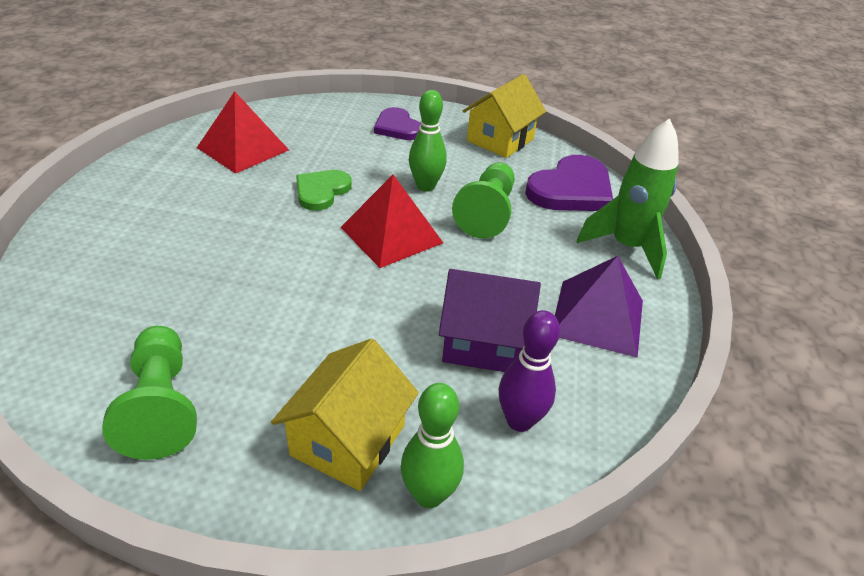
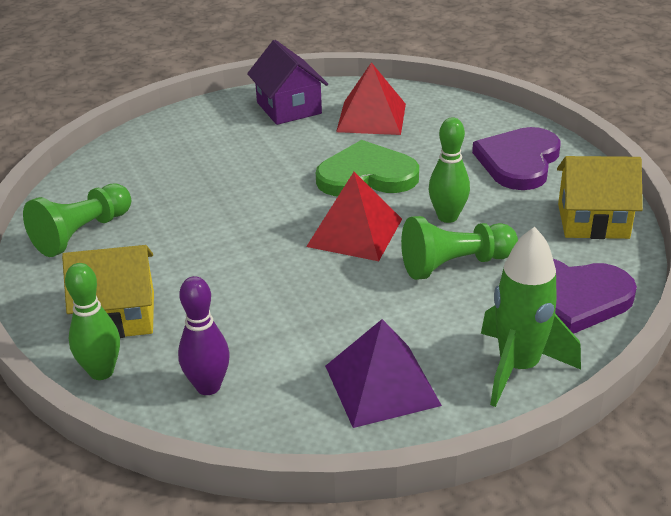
camera: 60 degrees right, 5 degrees down
(321, 191) = (366, 175): green heart -> green heart, size x1.58
(397, 127) = (518, 161): purple heart -> purple heart, size x1.58
(483, 342) = (276, 334): purple house -> purple house (289, 108)

